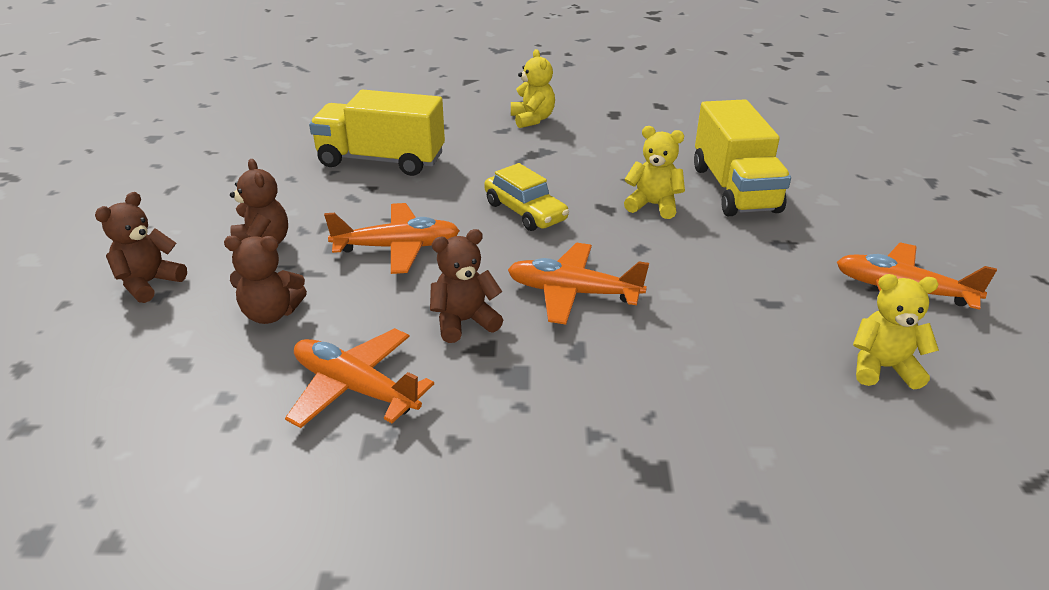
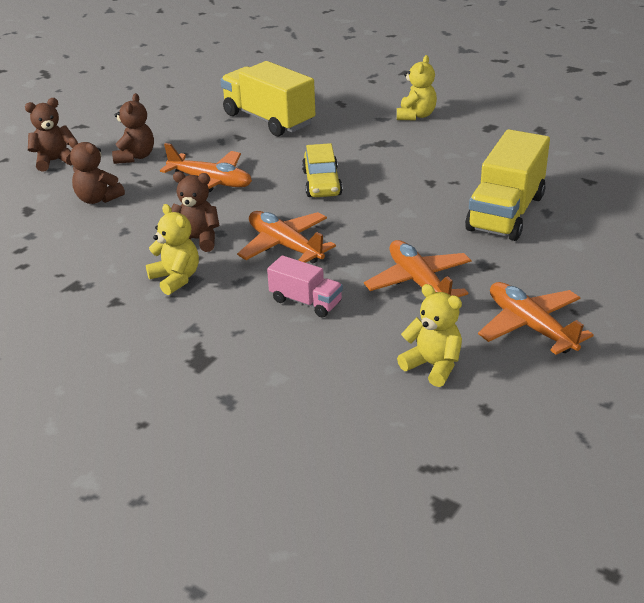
camera: 35 degrees right, 0 degrees up
(355, 388) = (96, 255): orange plane -> orange plane (419, 282)
(653, 205) = (422, 206): yellow teddy bear -> yellow teddy bear (176, 279)
(676, 349) = (306, 302): none -> pink truck

